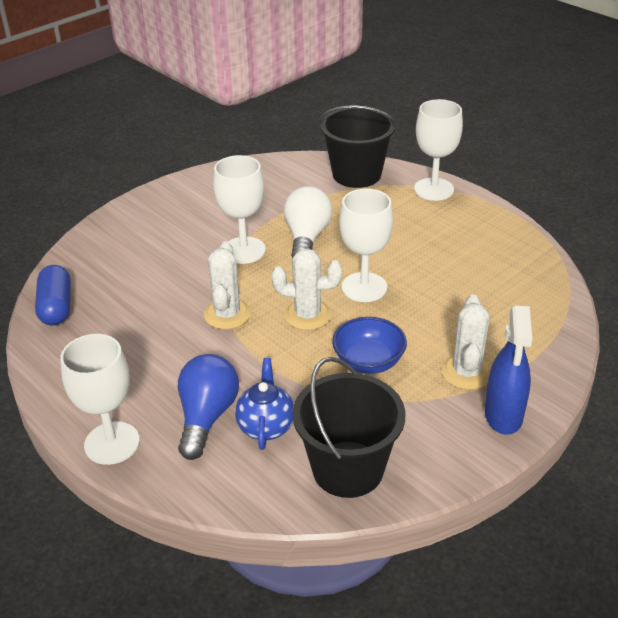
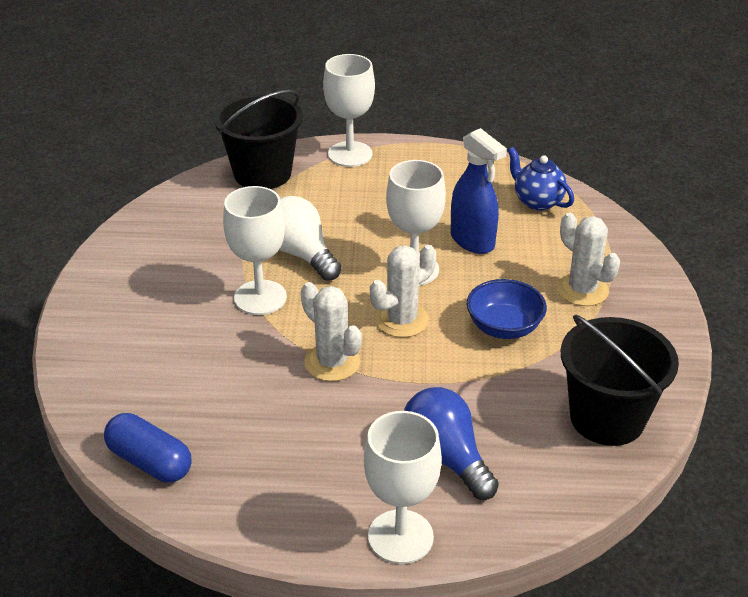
camera: 45 degrees left, 0 degrees up
(266, 426) = (503, 430): blue teapot -> blue teapot (537, 201)
(503, 415) = (648, 305): blue spray bottle -> blue spray bottle (472, 241)

